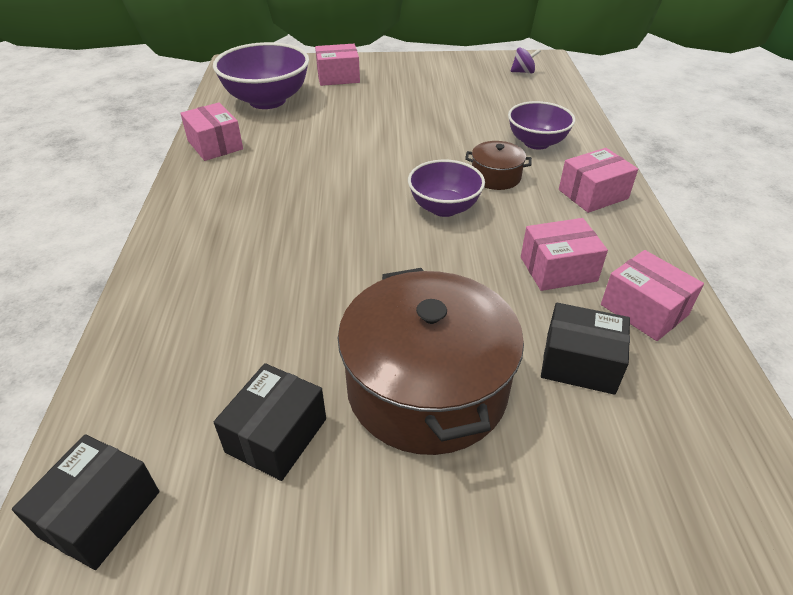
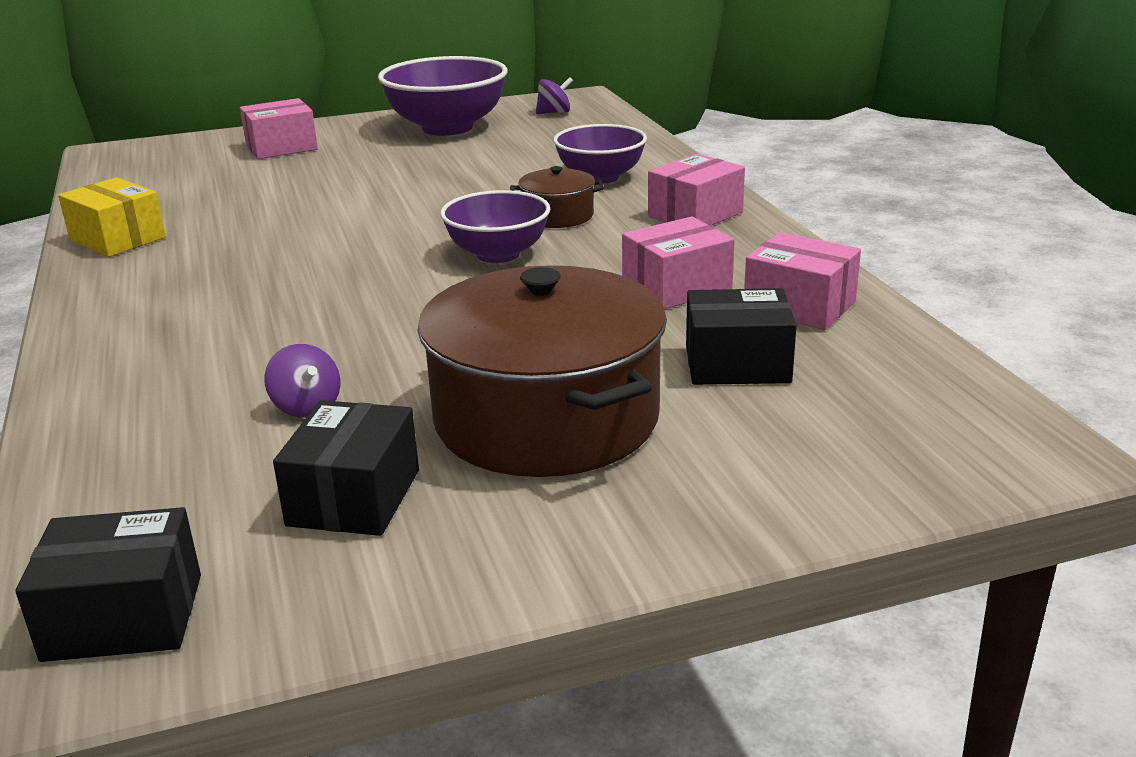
camera: 15 degrees left, 15 degrees down
(100, 514) = (123, 617): black box -> black box turned 75 degrees clockwise
(215, 145) = (117, 239): pink box -> yellow box
(267, 100) = (180, 184): purple bowl -> purple bowl (447, 128)
(275, 334) = (306, 407): none -> purple spinning top

